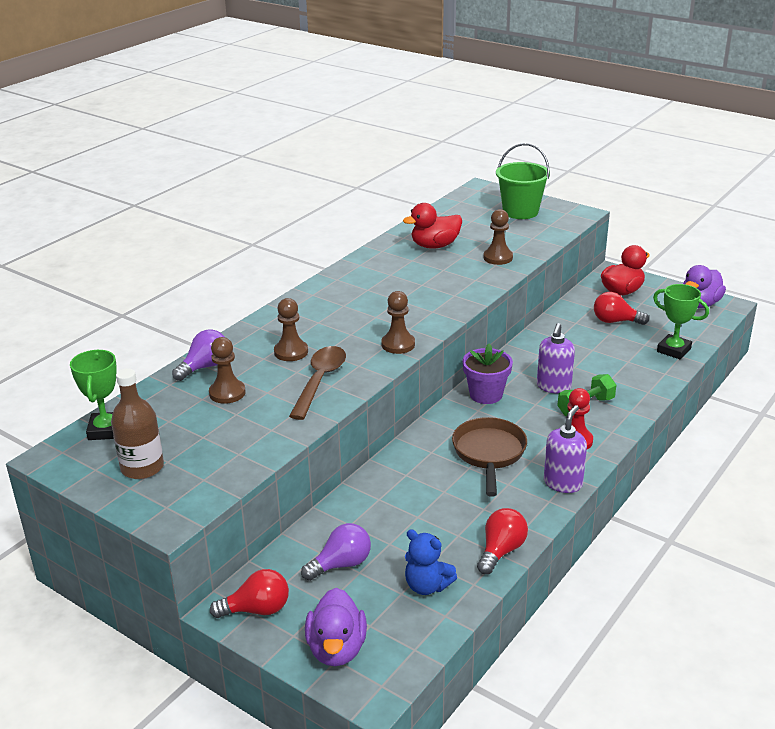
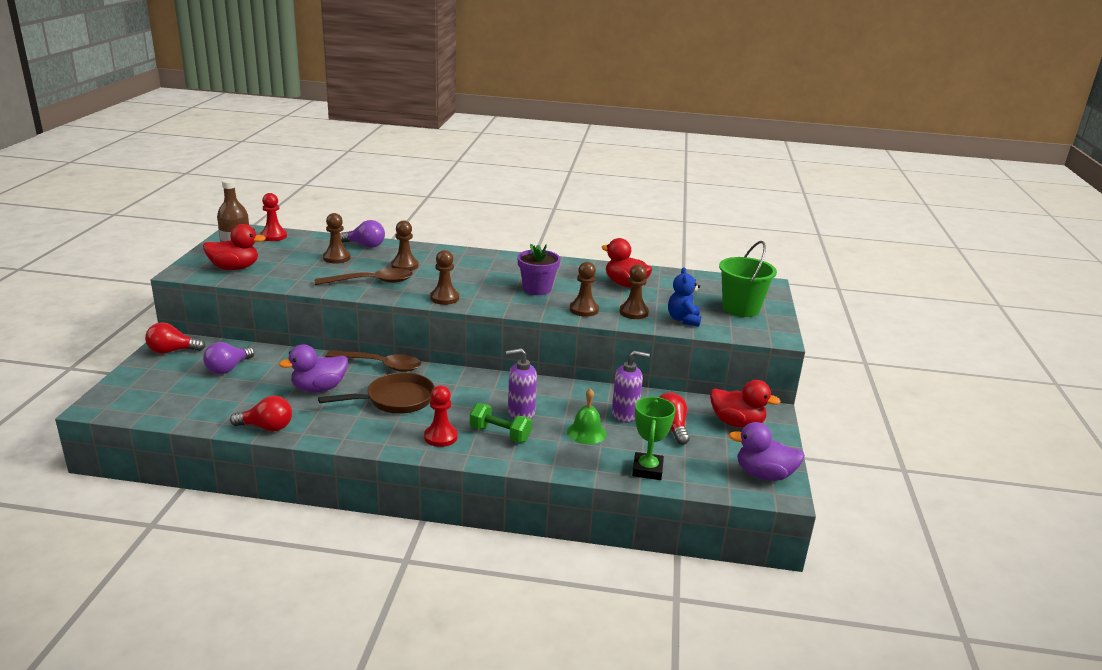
camera: 60 degrees right, 5 degrees down
(106, 430) = (273, 236): green trophy -> red pawn
(193, 475) = (235, 268): none -> red duck
(257, 609) = (172, 351): red light bulb -> red light bulb turned 120 degrees clockwise
(336, 649) = (139, 385): purple duck -> purple duck (319, 388)
(341, 564) = (228, 369): purple light bulb -> purple light bulb turned 90 degrees clockwise
(407, 449) = (381, 365): none -> brown spoon
(427, 586) = (214, 405): blue teddy bear -> blue teddy bear (683, 320)
(476, 279) = (584, 310): none -> brown pawn
(486, 394) = (482, 383): purple flower pot -> purple flower pot (537, 289)
(563, 483) = (372, 441): purple soap dispenser -> purple soap dispenser (625, 414)
(604, 362) = (586, 432): none -> green bell

